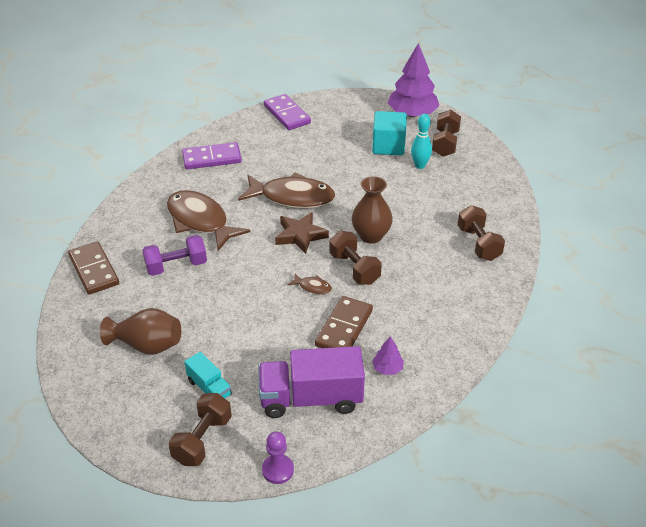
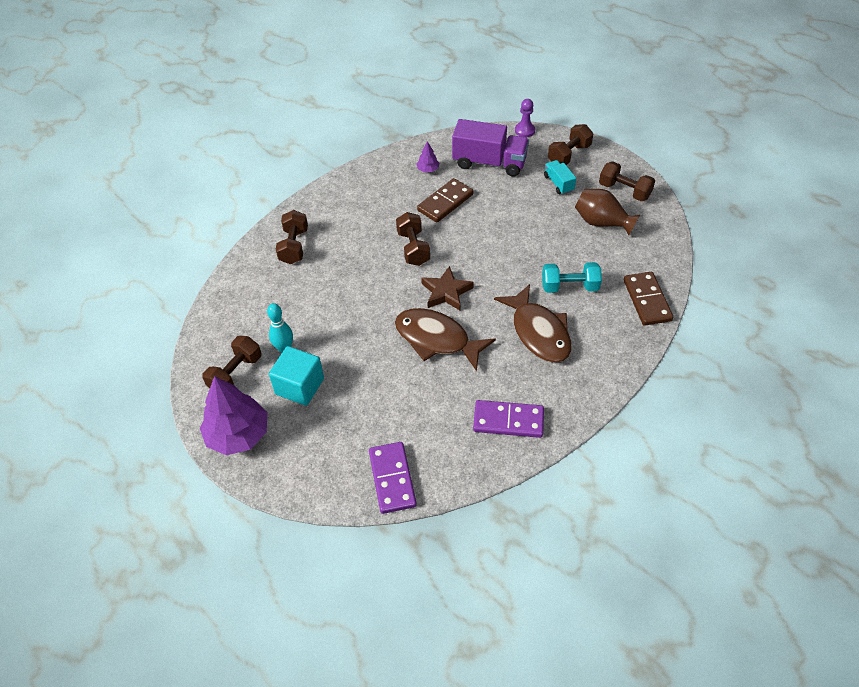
camera: 160 degrees left, 10 degrees up
(119, 397) = (624, 191): none -> brown dumbbell
(176, 266) = (569, 287): purple dumbbell -> turquoise dumbbell
(312, 287) = (455, 240): brown fish -> none
(371, 236) = (382, 276): brown vase -> none

